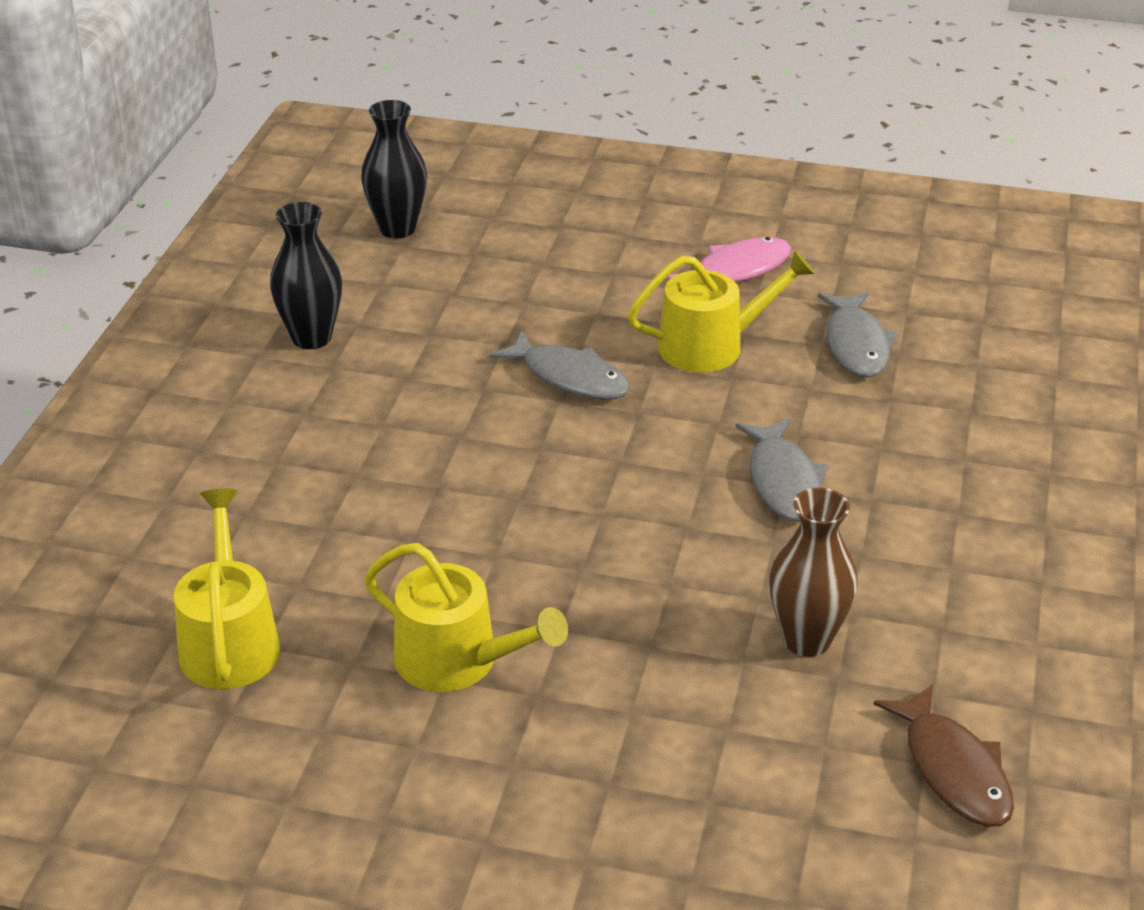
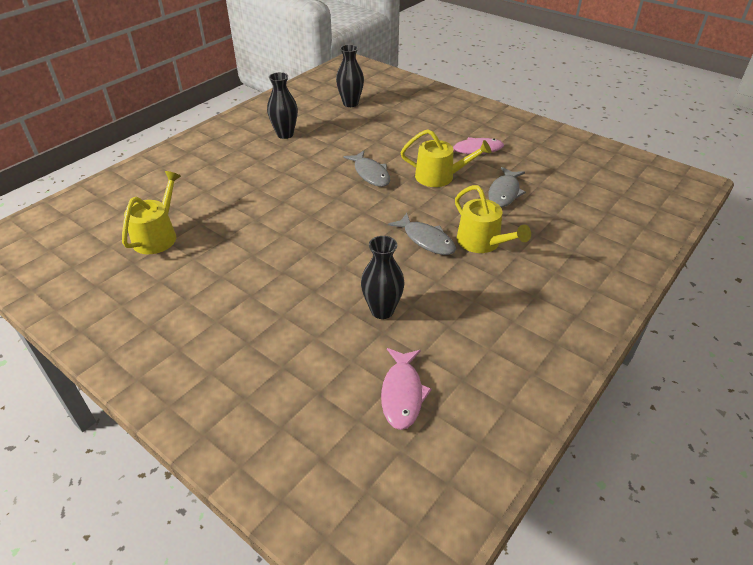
camera: 25 degrees right, 5 degrees up
(457, 661) = (232, 271): yellow watering can -> yellow watering can (482, 242)
(783, 481) = (426, 240): grey fish -> grey fish turned 60 degrees counterclockwise
(807, 640) = (382, 310): brown vase -> black vase
(953, 770) = (402, 394): brown fish -> pink fish

